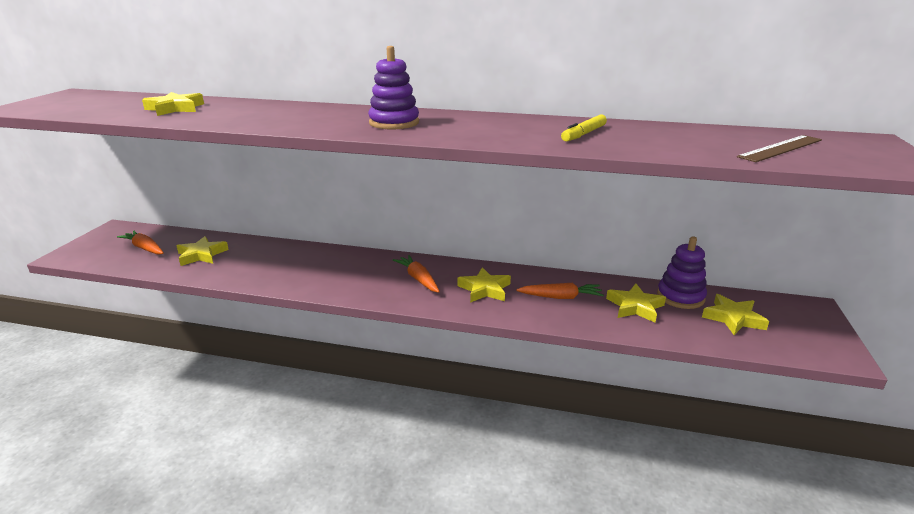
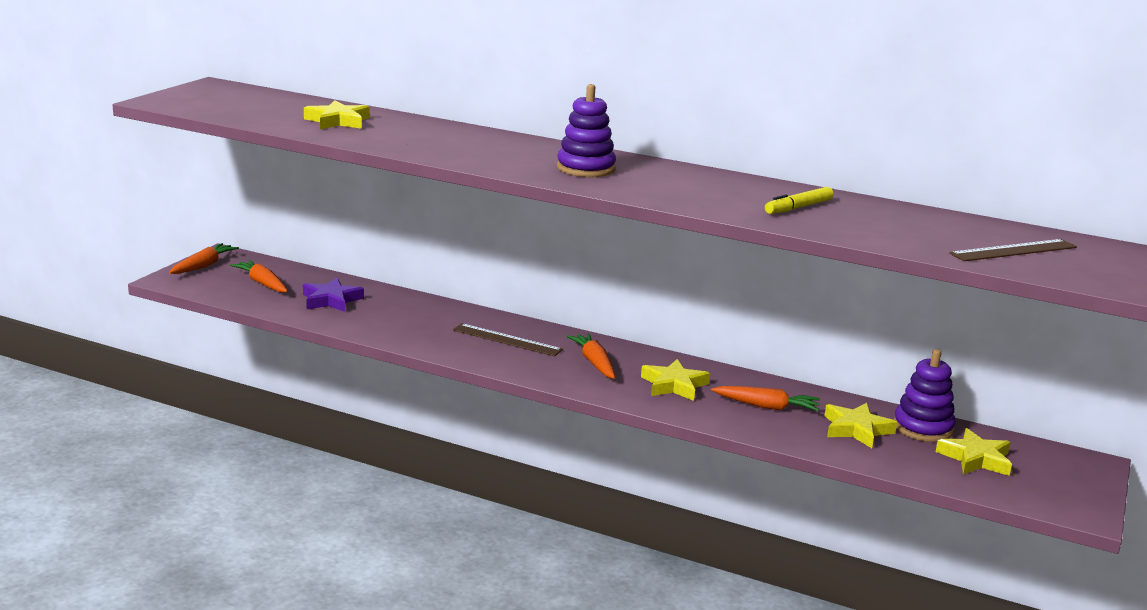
camera: 10 degrees right, 5 degrees down
(97, 240) = (204, 266): none -> orange carrot
(202, 255) = (331, 300): yellow star -> purple star
(346, 269) = (507, 340): none -> brown ruler

